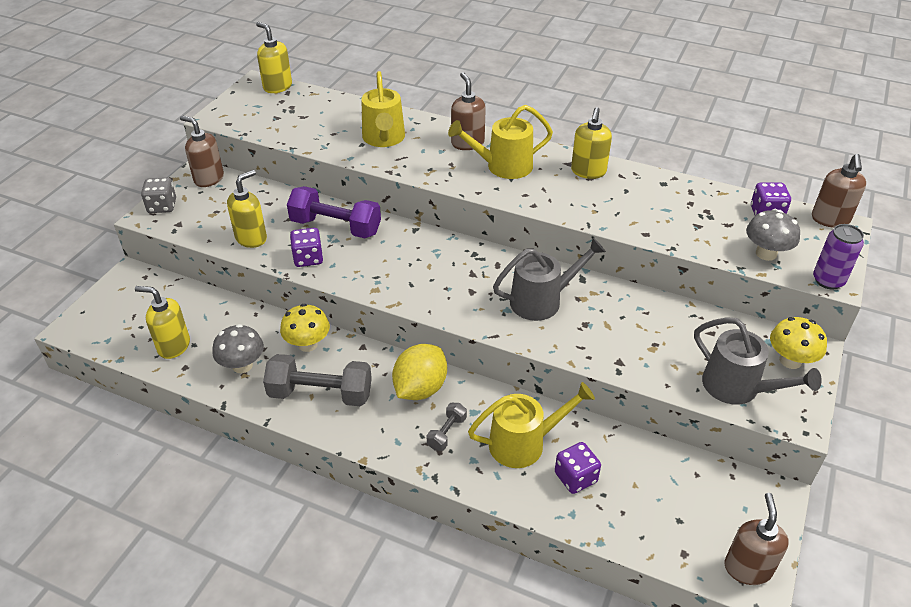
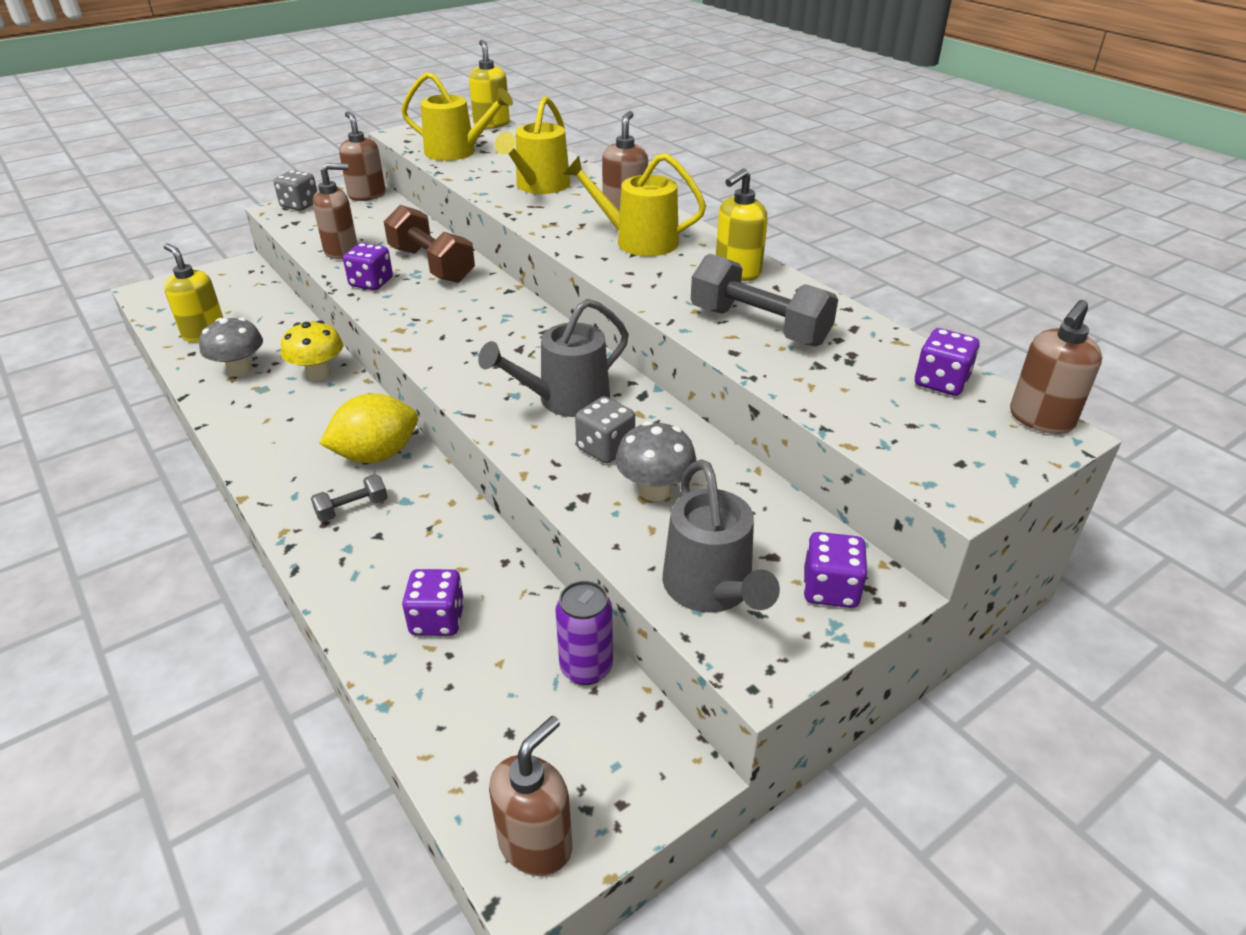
camera: 30 degrees right, 5 degrees down
(251, 238) = (342, 251): yellow soap dispenser -> brown soap dispenser
(320, 394) = (276, 421): grey dumbbell -> grey dumbbell (759, 326)
(336, 227) = (432, 265): purple dumbbell -> brown dumbbell
(524, 443) = (421, 556): yellow watering can -> yellow watering can (457, 152)
(541, 301) = (566, 400): grey watering can -> grey watering can turned 135 degrees clockwise
(598, 325) = (605, 448): none -> grey dice
(766, 253) = (884, 425): grey mushroom -> grey mushroom (655, 490)
(790, 360) = (830, 589): yellow mushroom -> purple dice
(828, 280) = (949, 488): purple can -> purple can (586, 668)

